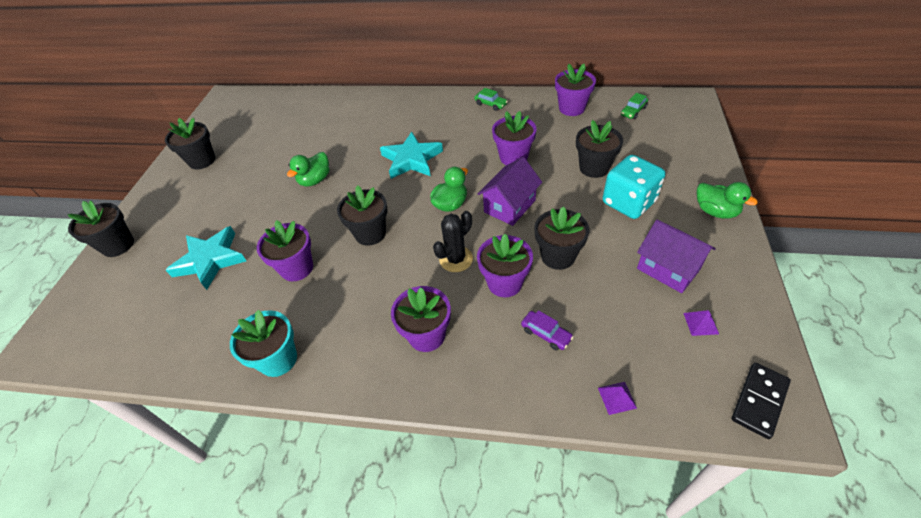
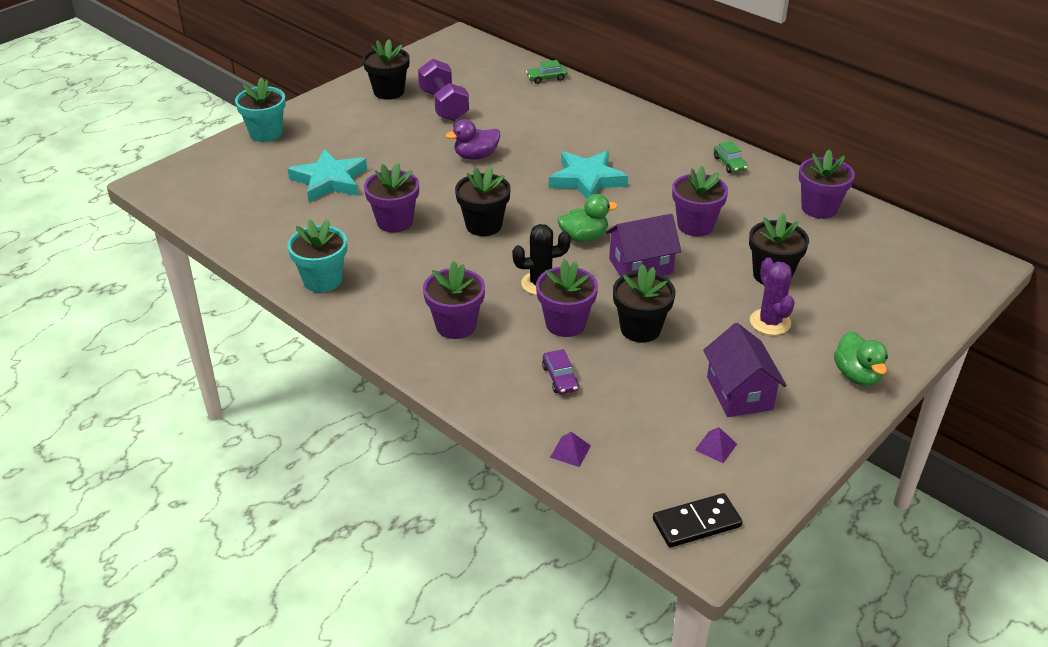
camera: 30 degrees right, 10 degrees down
(118, 245) = (266, 133): black flower pot -> turquoise flower pot
(256, 152) = (444, 105): none -> purple dumbbell
(315, 180) = (476, 156): green duck -> purple duck
(628, 202) = (770, 322): turquoise dice -> purple cactus
(633, 111) = (890, 243): green car -> green car (546, 78)

